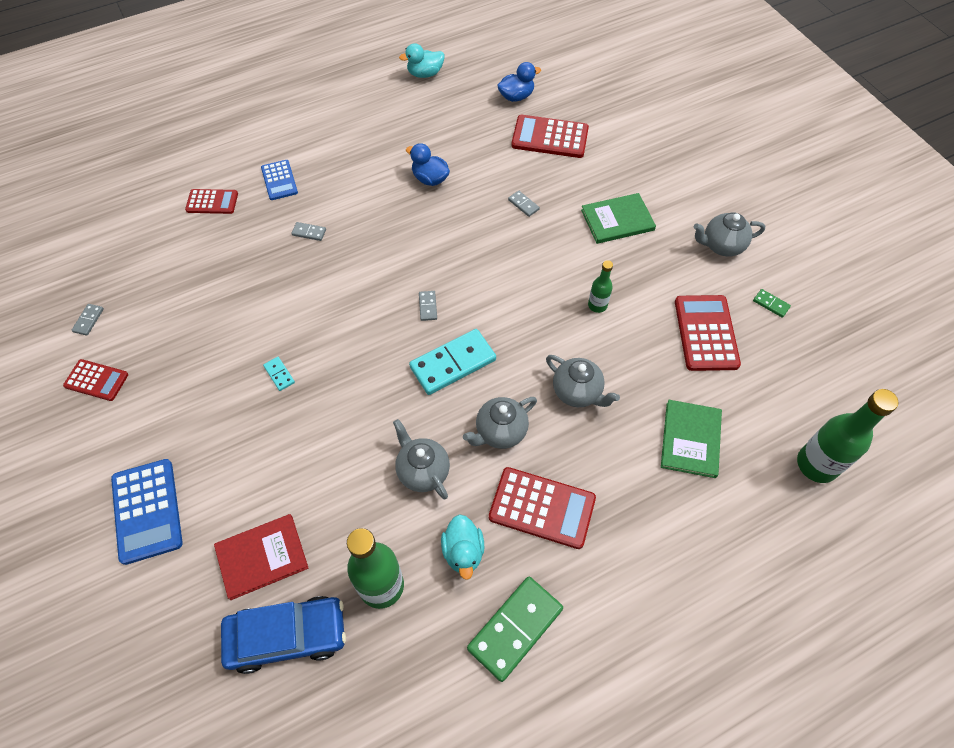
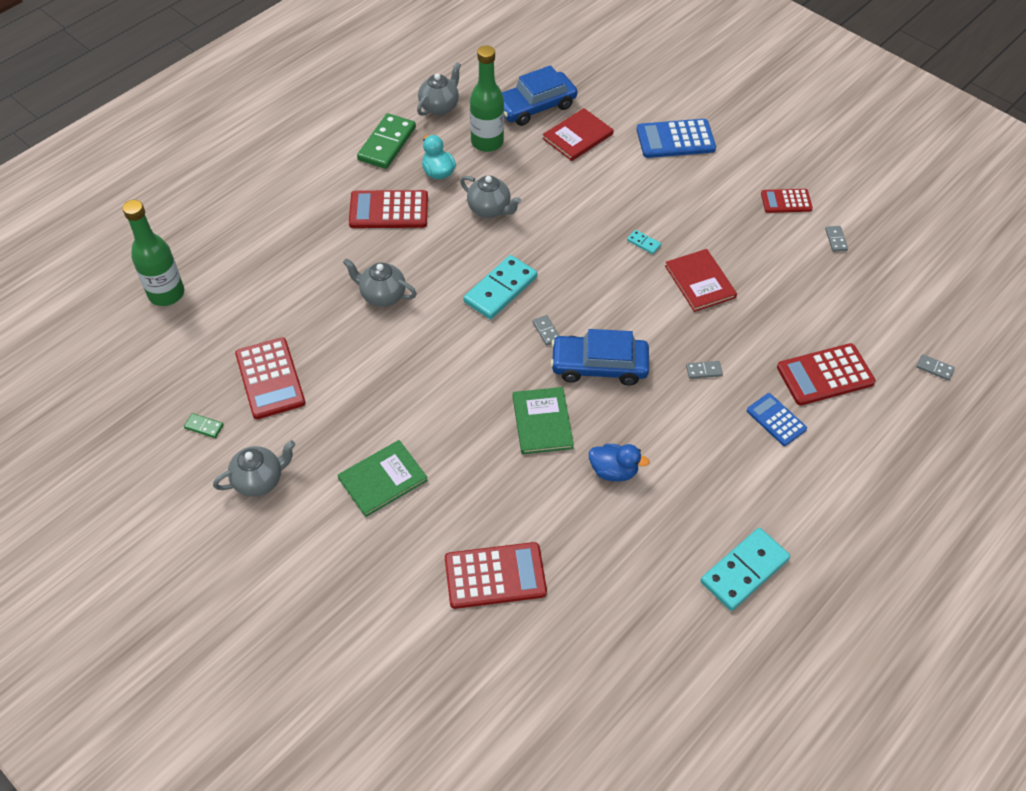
camera: 160 degrees right, 5 degrees down
(147, 511) = (675, 139): blue calculator -> blue calculator turned 60 degrees counterclockwise
(212, 202) = (825, 375): red calculator -> red calculator, size x1.61
(253, 314) = (700, 282): none -> red book
(375, 98) = (744, 570): none -> turquoise domino
(396, 261) = (599, 366): none -> blue car
(425, 74) = (703, 636): turquoise duck -> none
(500, 432) = (439, 250): grey teapot -> grey teapot (439, 107)
(516, 96) = (563, 633): blue duck -> none
(523, 204) = (494, 468): grey domino -> grey domino (934, 368)
(597, 305) = (383, 377): green bottle -> none
(690, 439) = (277, 285): green book -> green book (542, 422)

